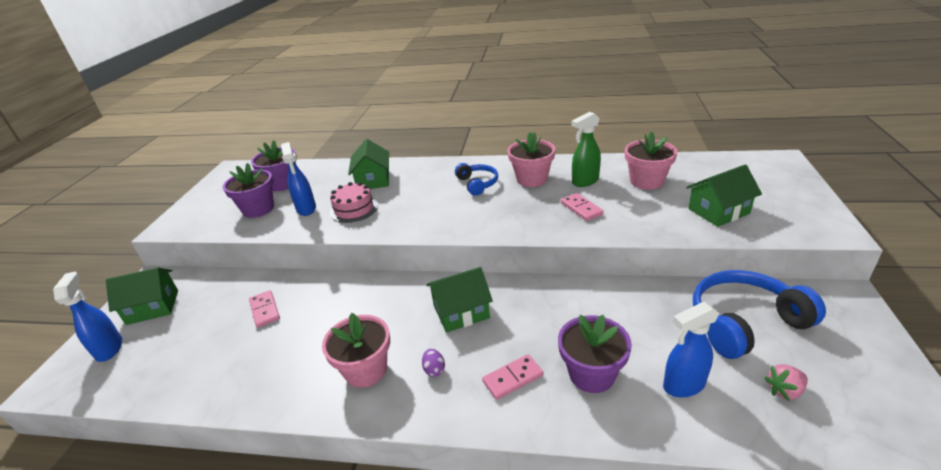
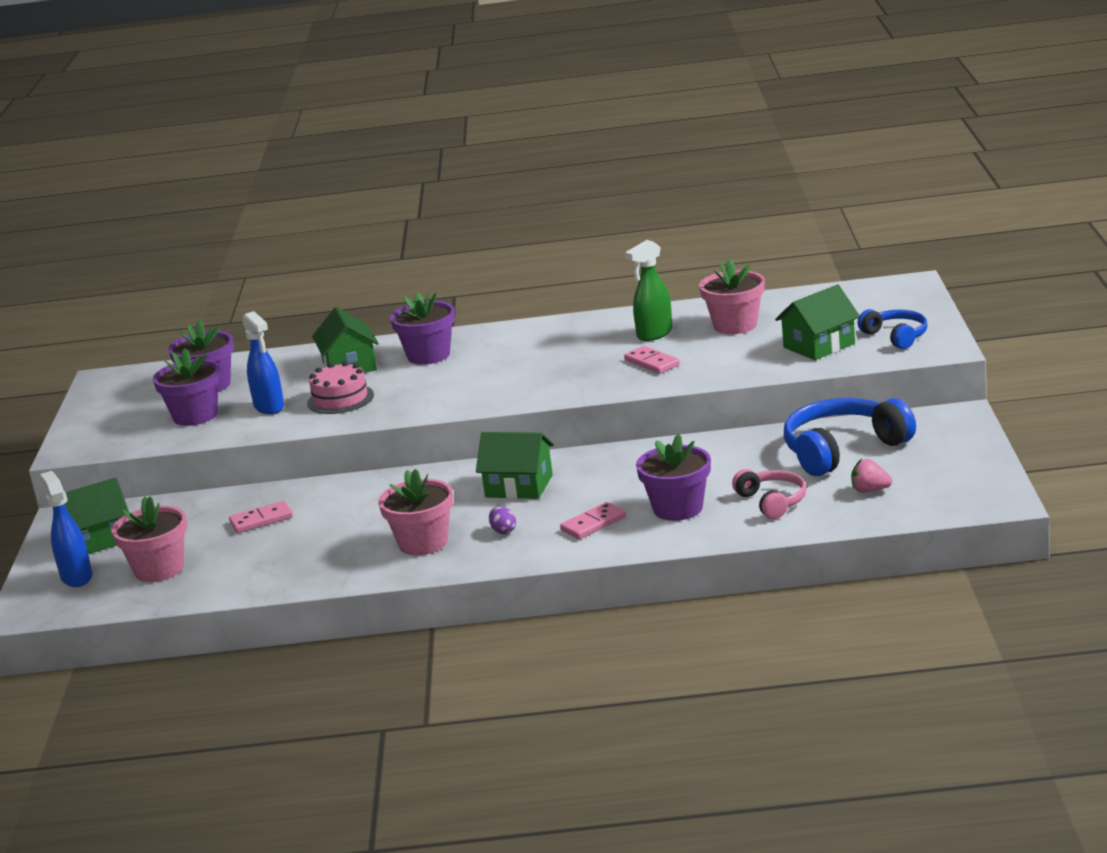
camera: 10 degrees left, 10 degrees down
(265, 310) = (261, 520): pink domino -> pink domino turned 75 degrees counterclockwise
(426, 178) = (428, 355): none -> purple flower pot
(461, 312) = (519, 486): green house -> green house turned 45 degrees clockwise
(477, 184) = (506, 353): blue headphones -> blue headphones (896, 336)
(532, 179) = (581, 340): pink flower pot -> pink flower pot (159, 569)
(683, 385) = (772, 502): blue spray bottle -> pink headphones
(784, 391) = (870, 490): pink strawberry -> pink strawberry turned 45 degrees clockwise

